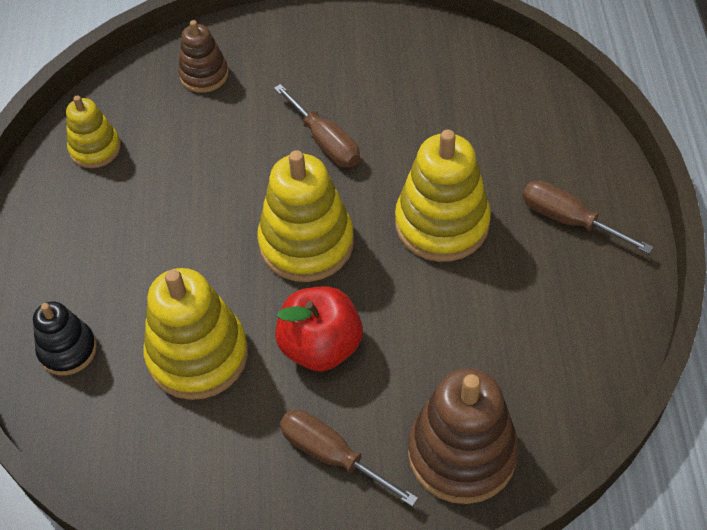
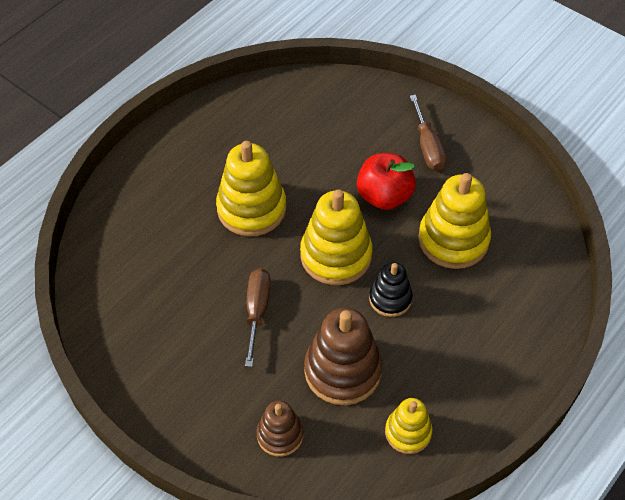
camera: 140 degrees left, 0 degrees up
(68, 350) = (525, 297): black stacking toy -> black stacking toy (390, 298)
(462, 453) = (367, 106): brown stacking toy -> brown stacking toy (342, 370)
(568, 220) = (187, 160): brown screwdriver -> none

